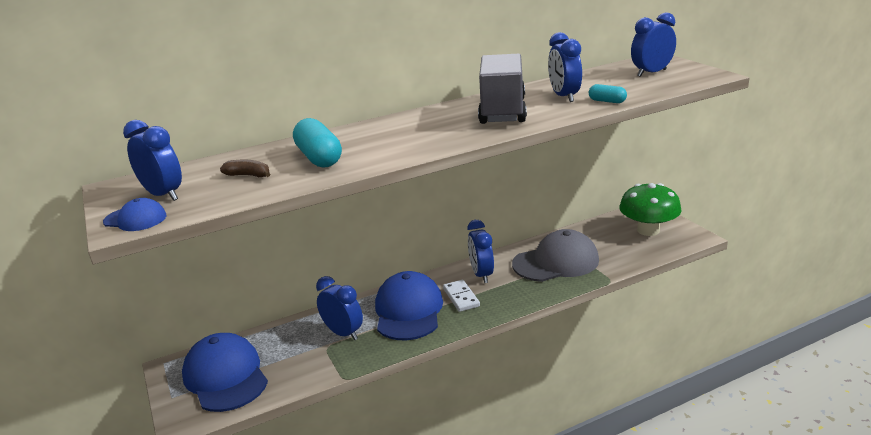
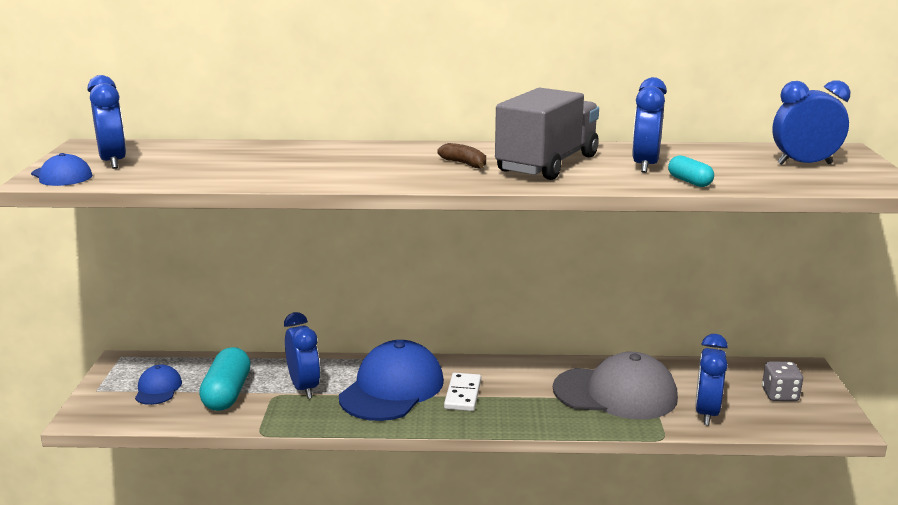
camera: 25 degrees right, 5 degrees down
(225, 376) = (158, 389): blue cap -> blue cap, size x0.48
(248, 175) = (205, 164): brown banana -> brown banana (464, 164)
(319, 158) = (290, 164): turquoise capsule -> turquoise capsule (227, 394)
(481, 275) = (511, 378): blue clock -> blue clock (706, 413)
(648, 230) = (780, 395): green mushroom -> grey dice

